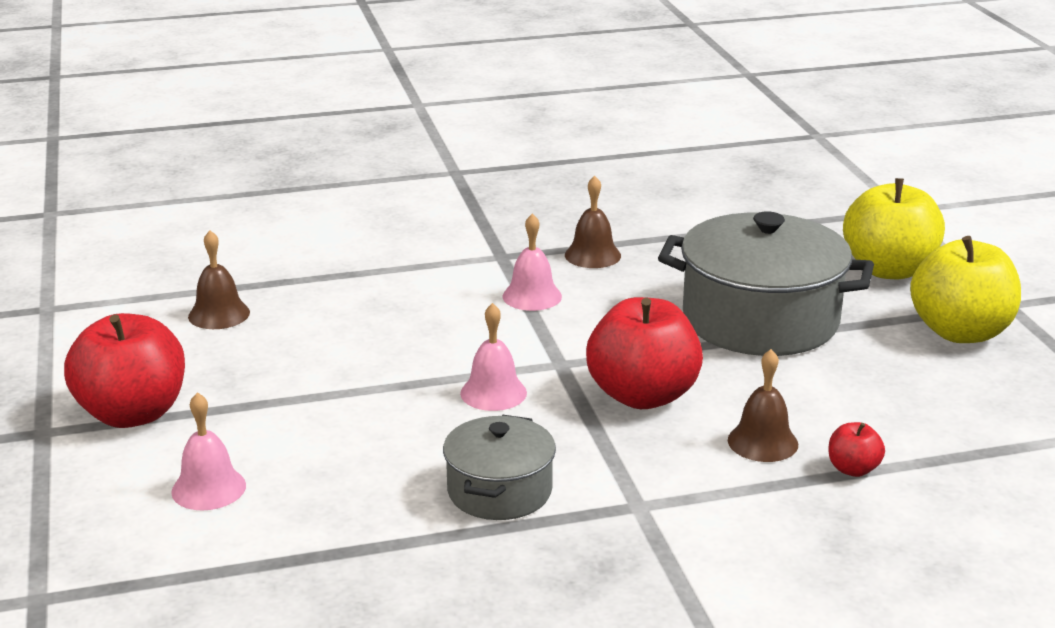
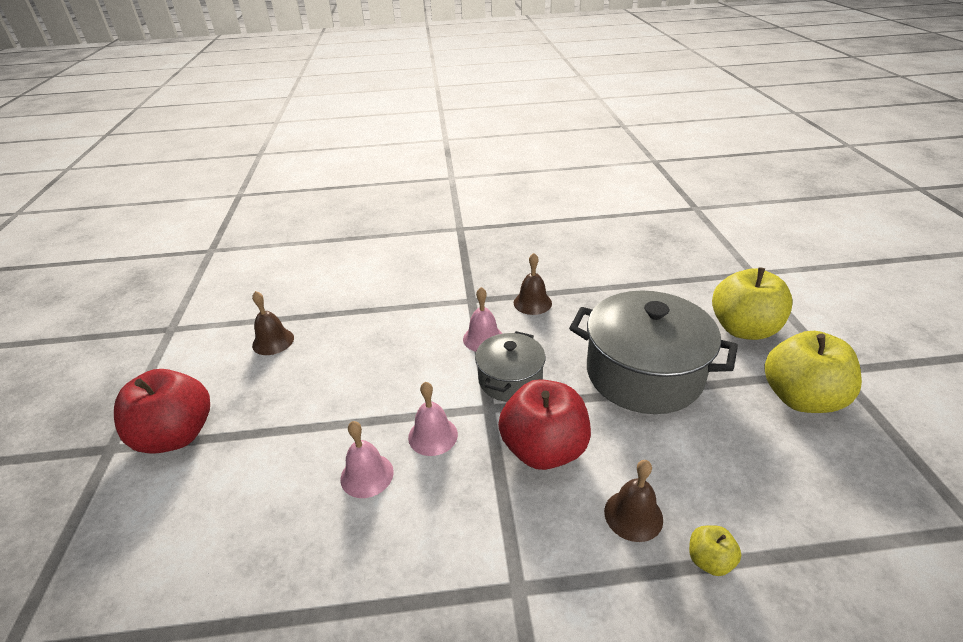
camera: 10 degrees right, 10 degrees up
(208, 488) = (192, 526): pink bell -> pink bell (367, 475)
(499, 491) = (408, 555): grey pot -> grey pot (510, 379)
(853, 469) = (709, 560): red apple -> yellow apple

